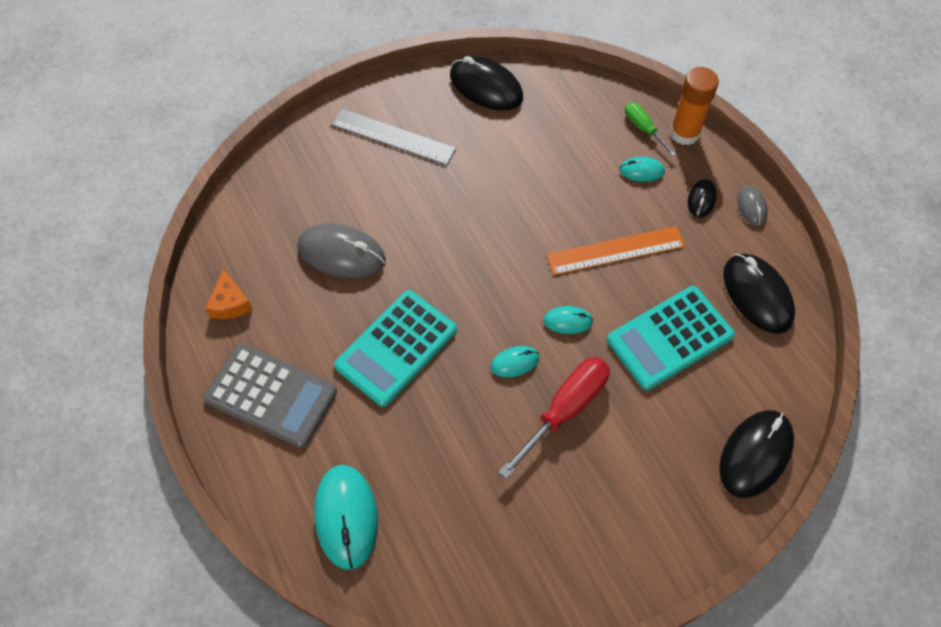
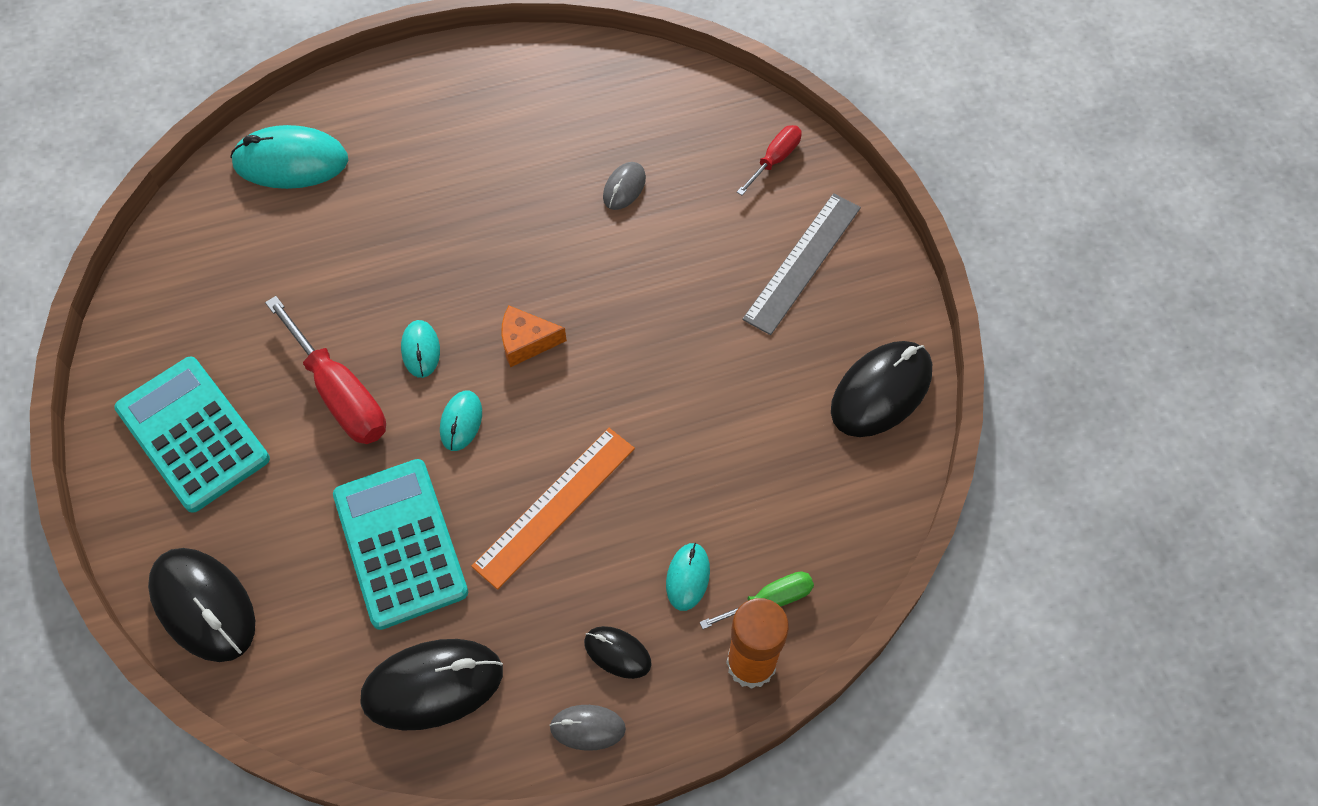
camera: 100 degrees right, 0 degrees up
(230, 303) = (581, 78): orange cheese -> orange cheese (526, 342)
(271, 395) = (453, 108): grey calculator -> none
(303, 162) = (775, 160): none -> red screwdriver
(341, 253) = (624, 188): grey mouse -> grey mouse, size x0.52
(396, 348) = (477, 229): turquoise calculator -> turquoise calculator (193, 434)
(615, 250) = (555, 506): orange ruler -> orange ruler turned 45 degrees clockwise

